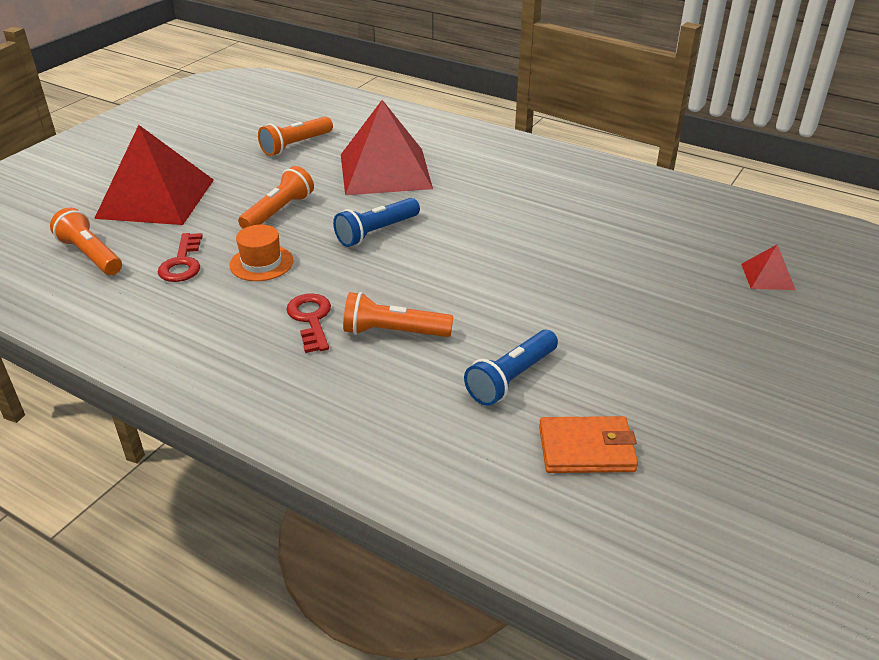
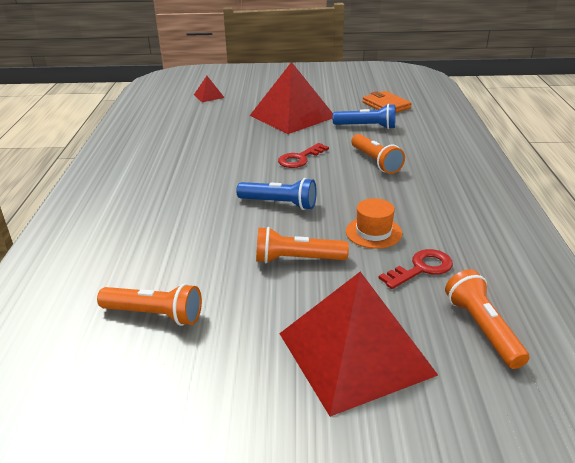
camera: 120 degrees left, 5 degrees down
(91, 255) = (482, 329): orange flashlight -> orange flashlight turned 150 degrees clockwise
(311, 319) = (401, 188): red key -> red key (300, 158)
(385, 171) = (175, 236): red pyramid -> red pyramid (292, 116)

